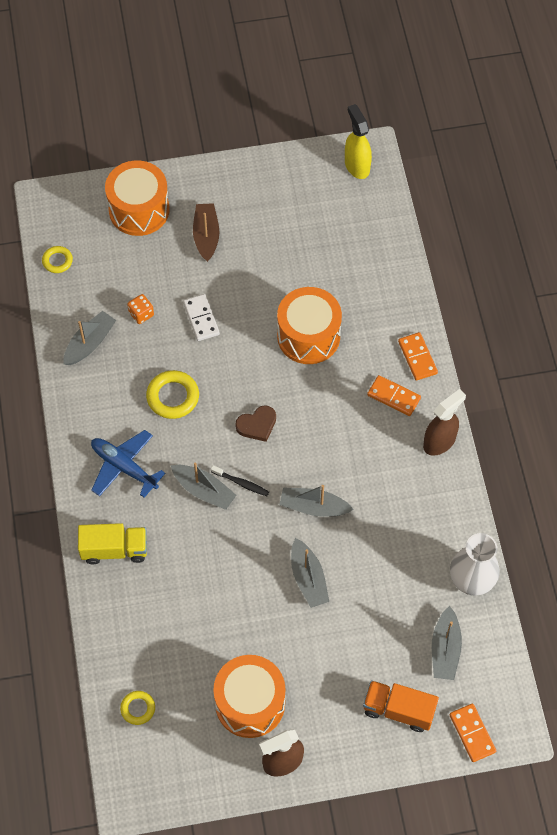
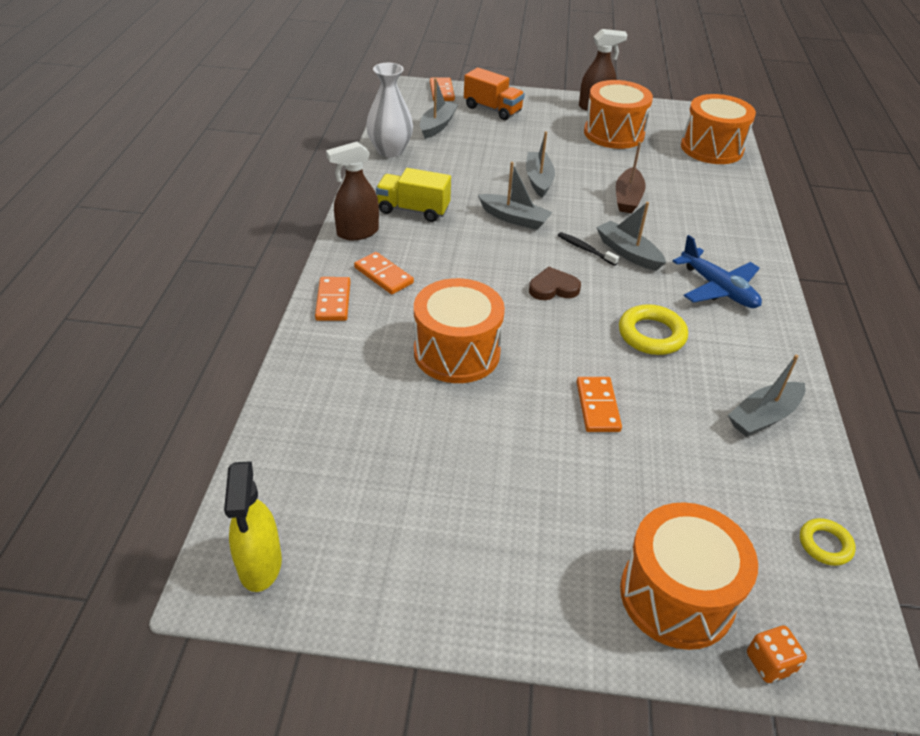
camera: 165 degrees left, 20 degrees down
(114, 550) = (730, 234): yellow truck -> yellow truck (413, 210)
(138, 708) = (711, 148): yellow ring -> orange drum
(141, 314) = (685, 433): orange dice -> orange dice (769, 663)
(201, 318) = (597, 406): white domino -> orange domino
(206, 236) = (564, 517): brown boat -> brown boat (628, 198)

